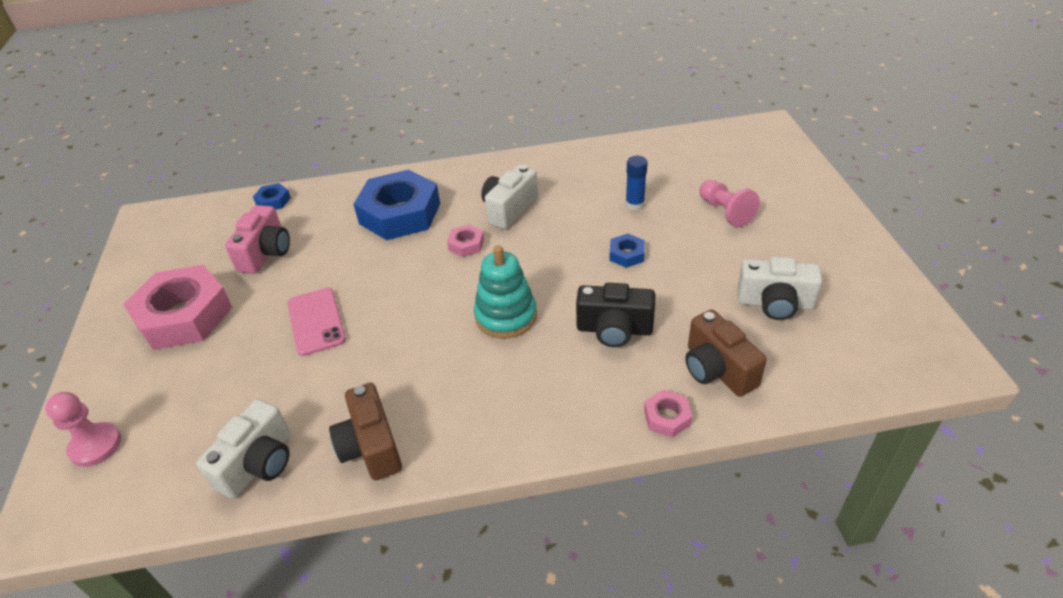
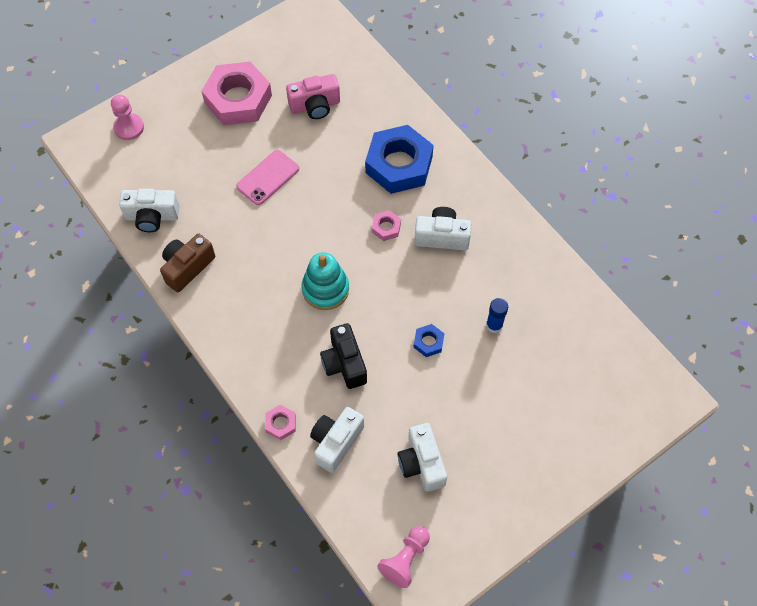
camera: 60 degrees right, 20 degrees up
(273, 201) = (370, 73): blue nut -> none
(717, 370) = (336, 442): brown camera -> white camera
(725, 212) = (519, 397): pink pawn -> pink pawn (405, 559)

